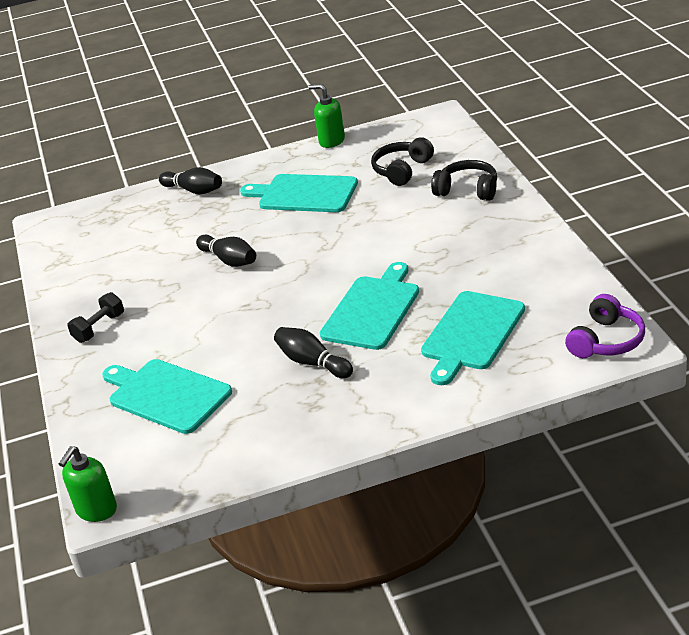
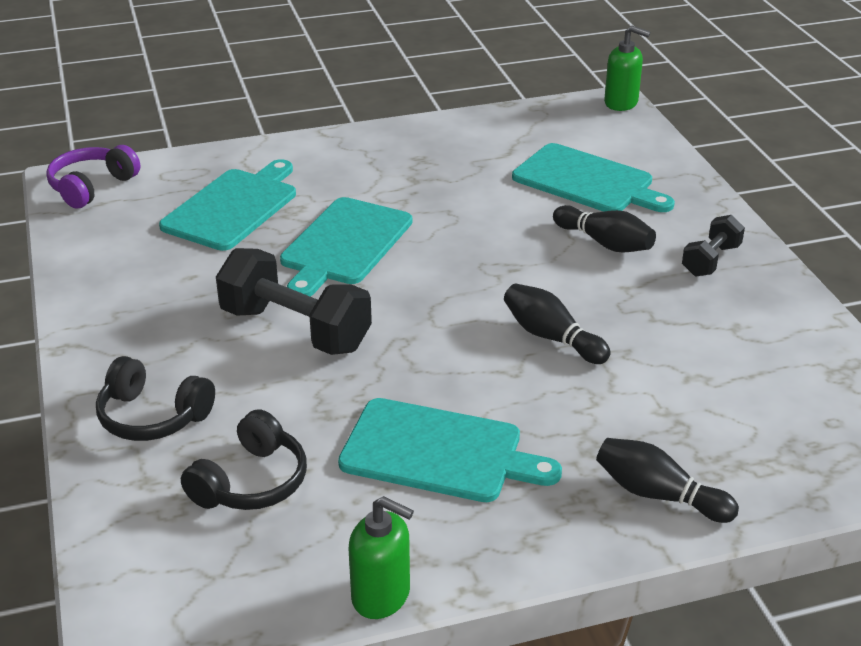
camera: 175 degrees right, 0 degrees up
(96, 510) = (621, 103): green soap dispenser -> green soap dispenser turned 90 degrees clockwise
(313, 363) = (421, 196): black bowling pin -> black bowling pin (604, 243)
(396, 245) = (295, 329): none -> black dumbbell

